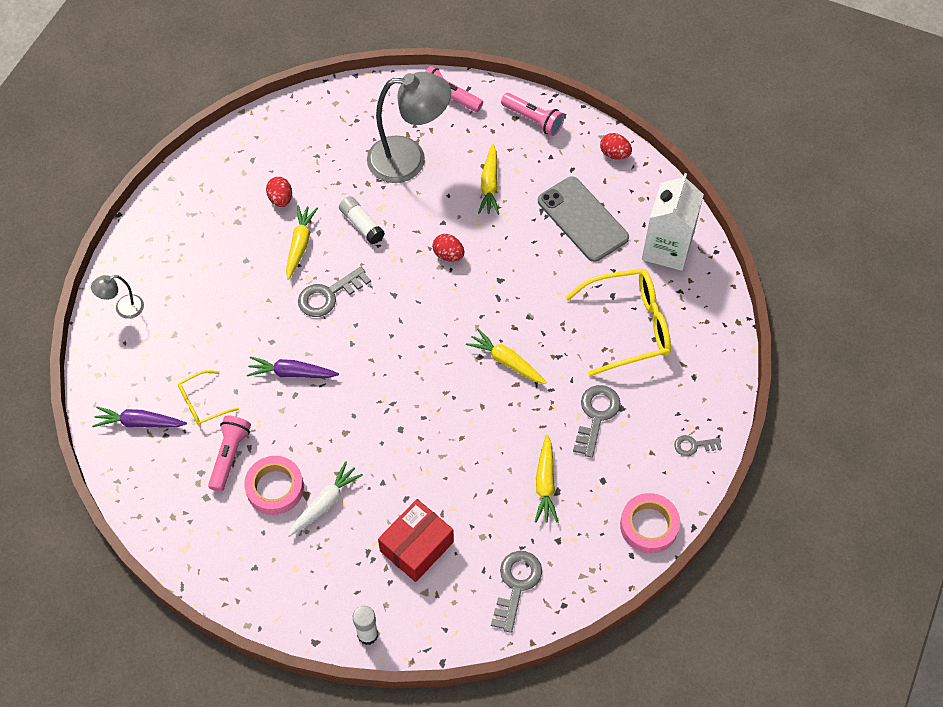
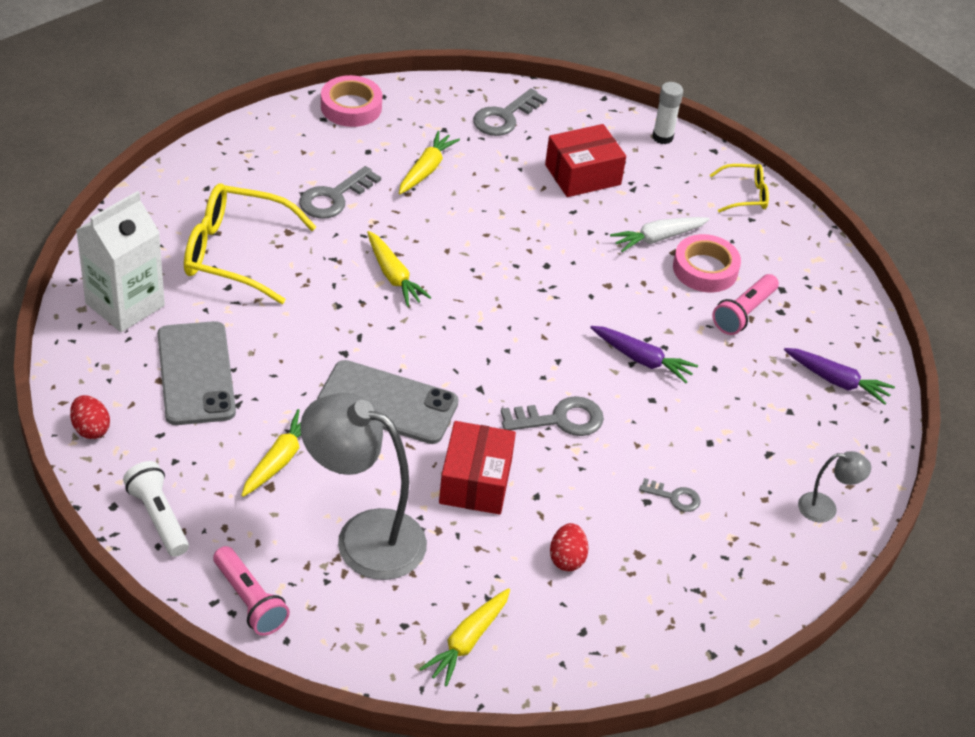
camera: 160 degrees left, 15 degrees down
(202, 403) = (757, 371): yellow glasses -> yellow glasses (745, 195)
(300, 244) = (567, 491): yellow carrot -> yellow carrot (467, 641)
(361, 224) = (475, 481): white glue stick -> red box
(448, 255) = (387, 403): red egg -> grey phone
(533, 119) = (158, 518): pink flashlight -> white flashlight
(693, 446) = (257, 140): grey key -> grey key (674, 497)

